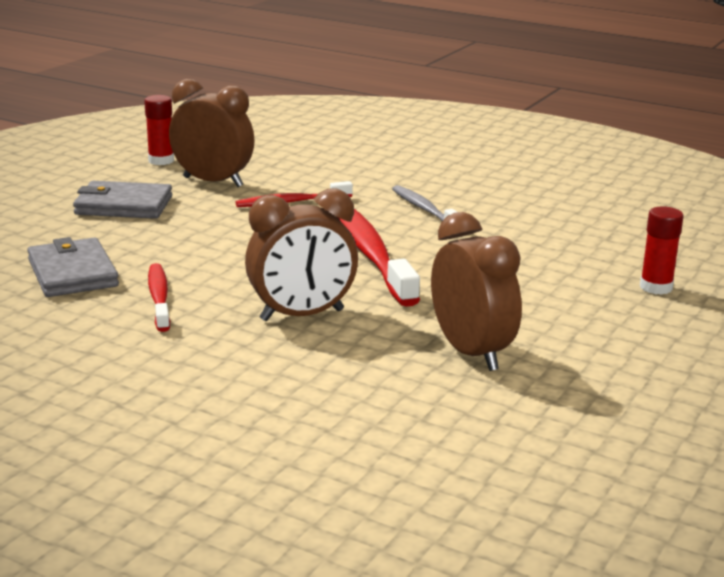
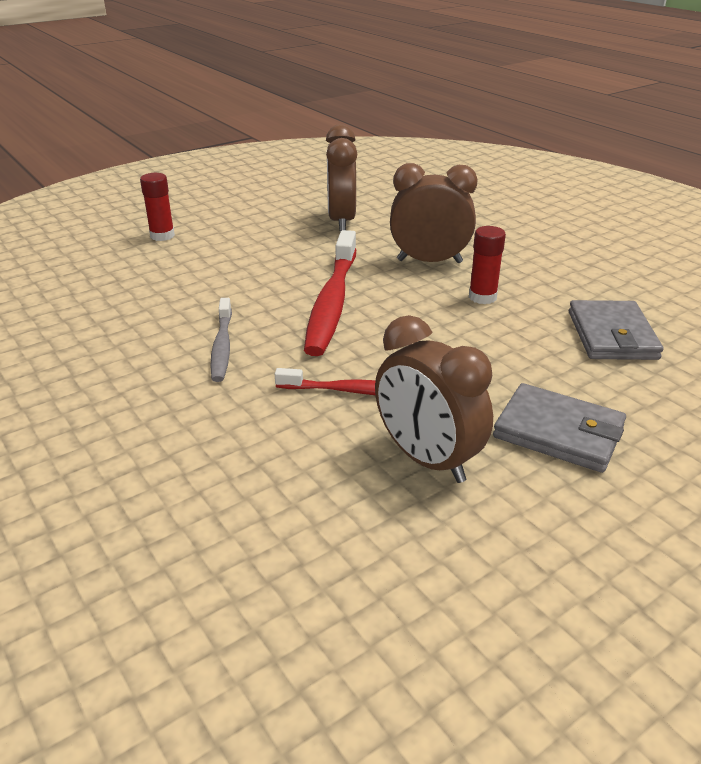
camera: 155 degrees left, 10 degrees up
(159, 298) = (534, 295): red toothbrush -> none
(161, 161) = (488, 547): red glue stick -> red glue stick (482, 297)

